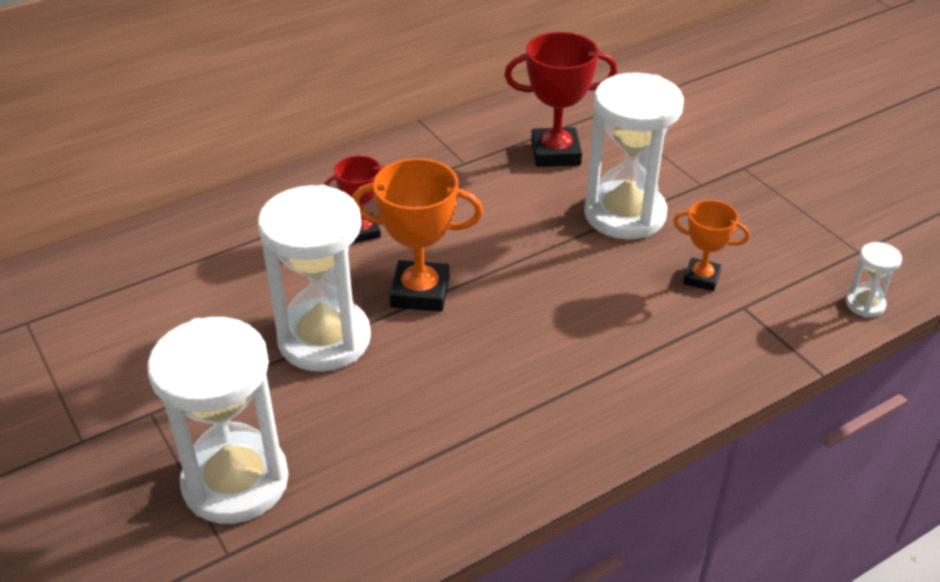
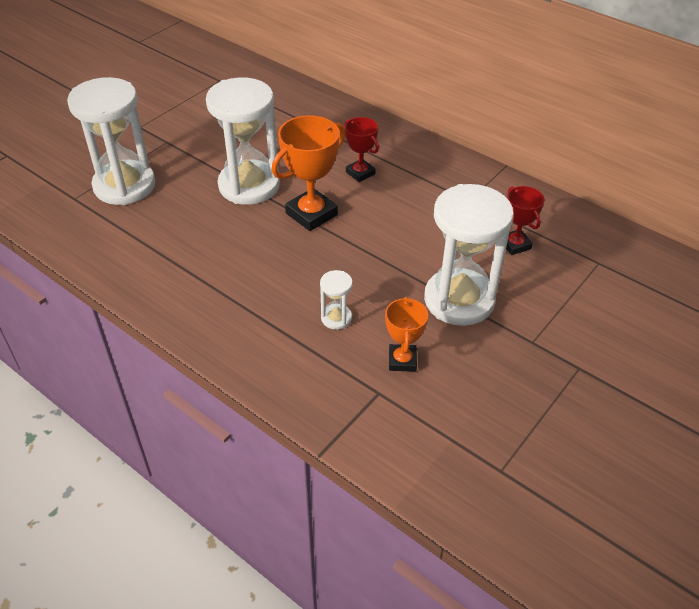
camera: 70 degrees right, 5 degrees up
(420, 292) = (311, 214): orange trophy -> orange trophy turned 60 degrees clockwise
(555, 153) = (515, 245): red trophy -> red trophy, size x0.60
(865, 304) = (424, 481): white hourglass -> white hourglass (336, 318)

